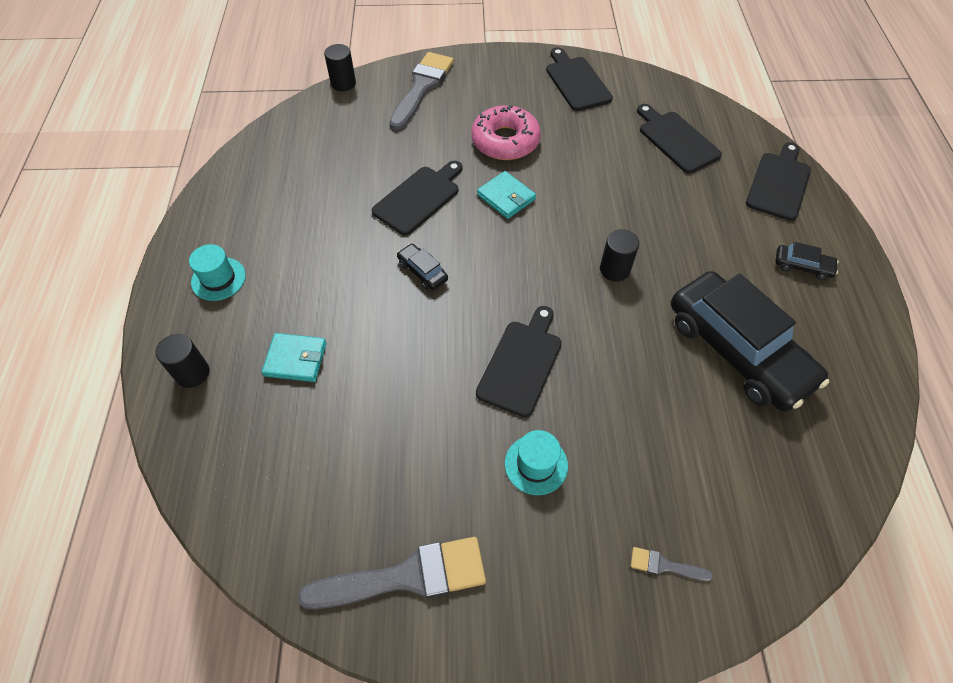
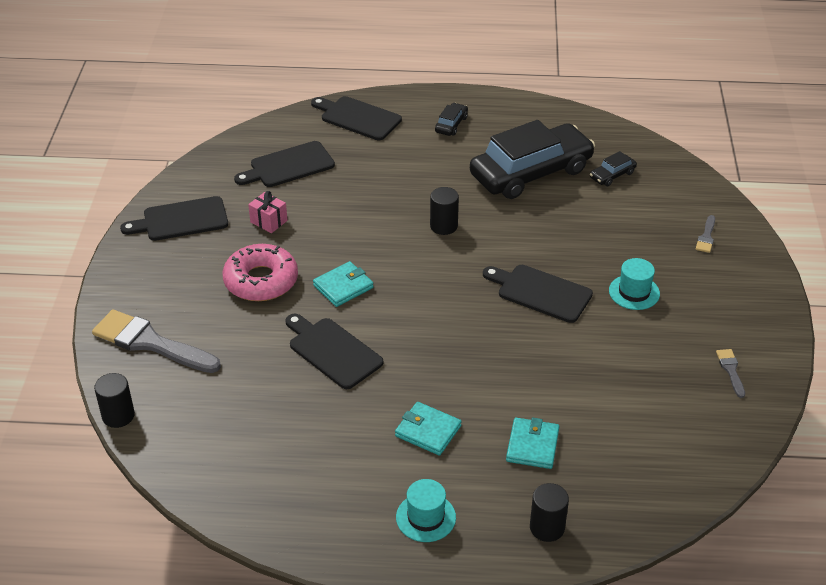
camera: 85 degrees left, 15 degrees down
(319, 274) = (428, 431): none -> turquoise wallet
(406, 576) = (731, 370): grey brush -> grey brush, size x0.44
(422, 271) = (432, 351): black car -> black car (612, 175)
(588, 136) = (268, 221): none -> pink gift

